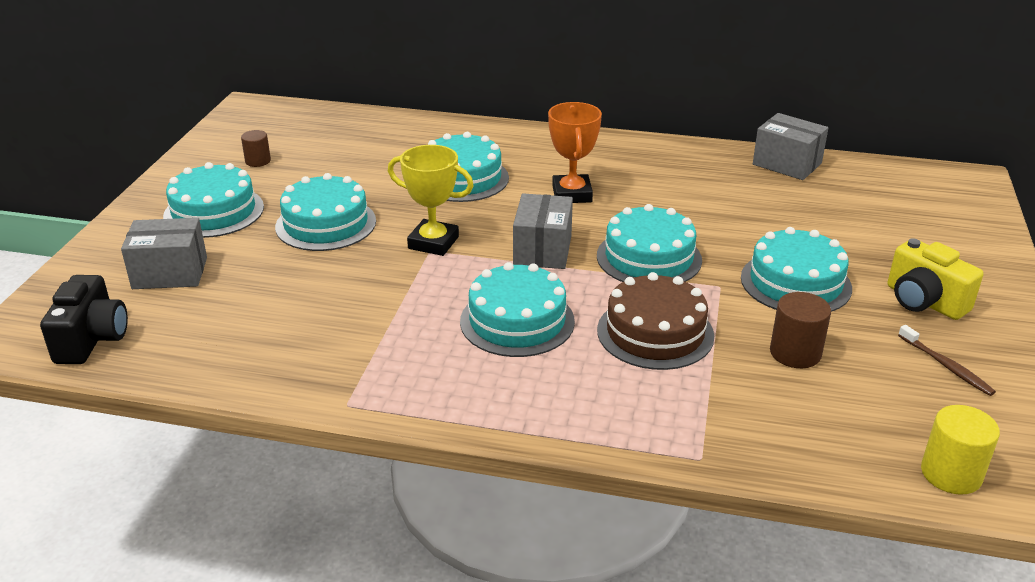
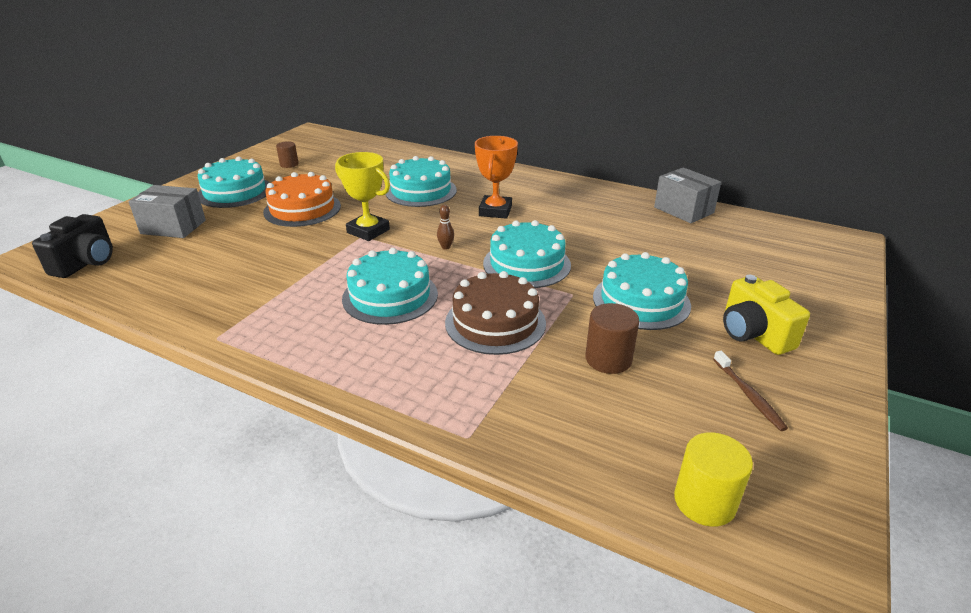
camera: 15 degrees right, 0 degrees up
(326, 224) = (302, 209): turquoise cake -> orange cake
(542, 250) = (446, 247): grey box -> brown bowling pin

